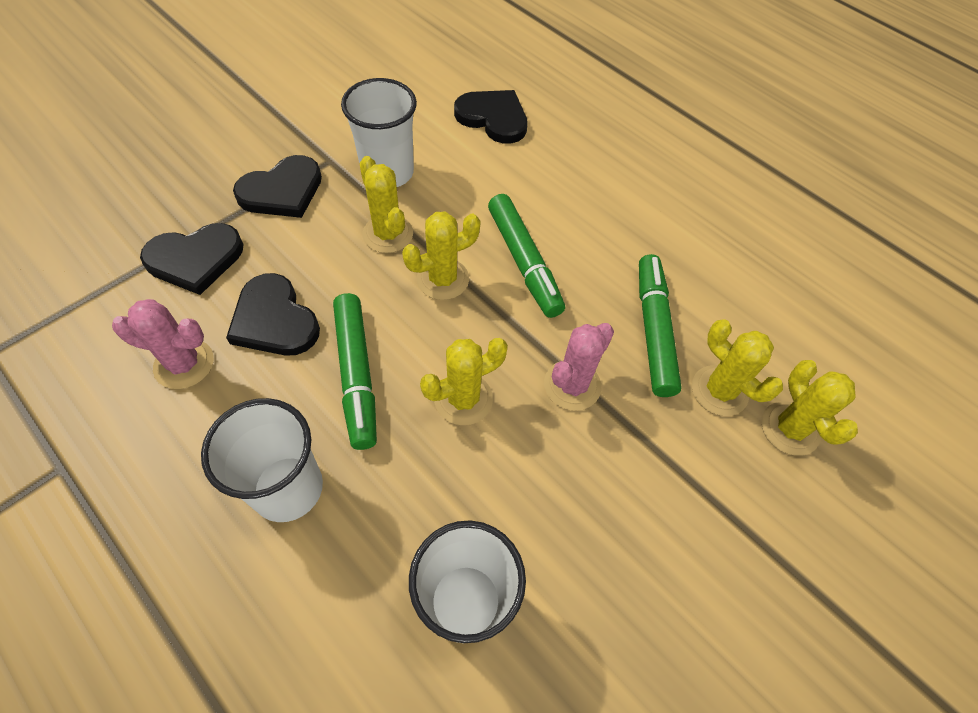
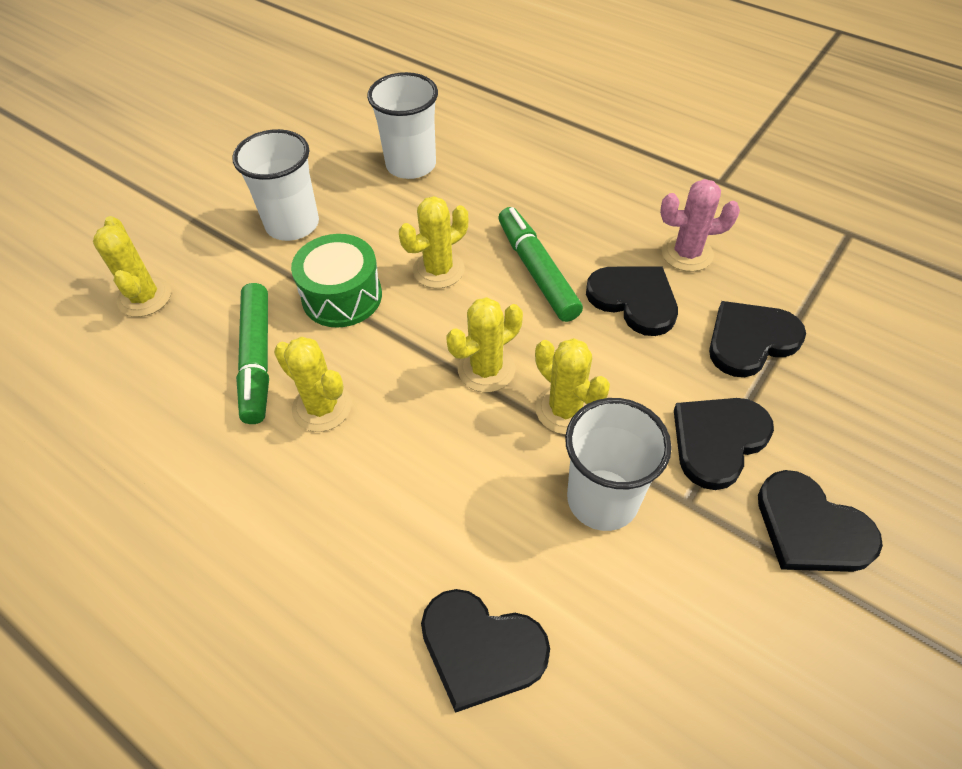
camera: 175 degrees right, 5 degrees down
(259, 133) = (810, 528): none -> black heart
(287, 488) = (554, 196): white cup -> white cup (292, 224)
(524, 262) = (400, 407): green marker -> none
(572, 385) = (342, 296): pink cactus -> green drum
(719, 391) = (202, 316): yellow cactus -> yellow cactus (322, 407)

